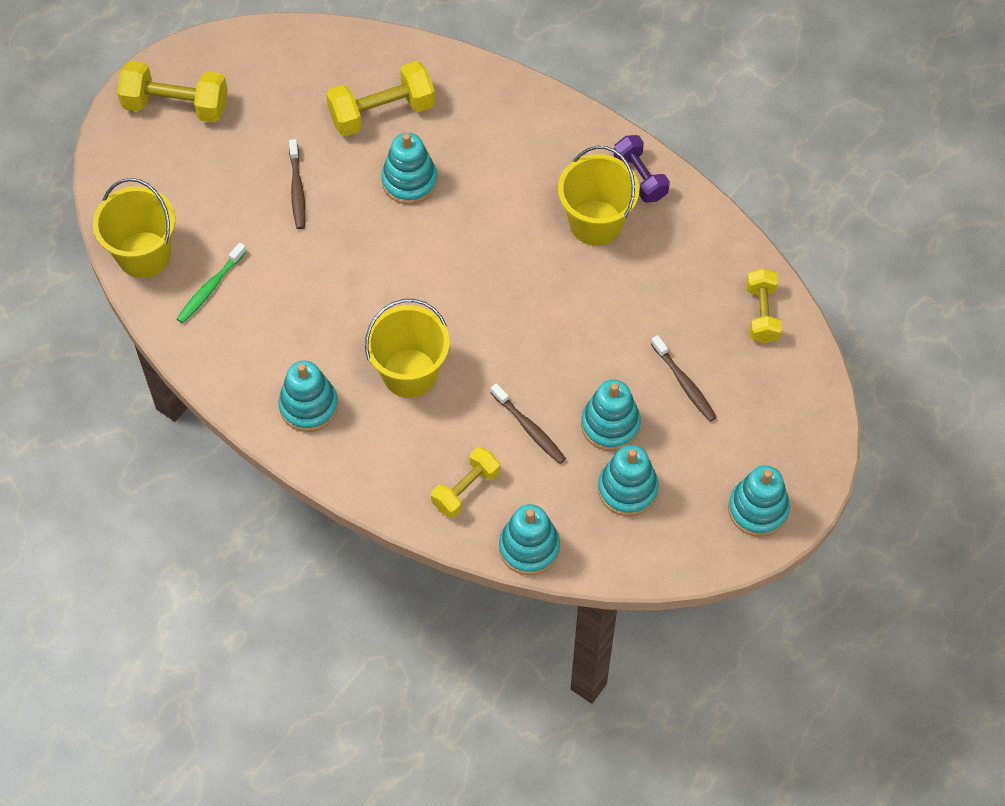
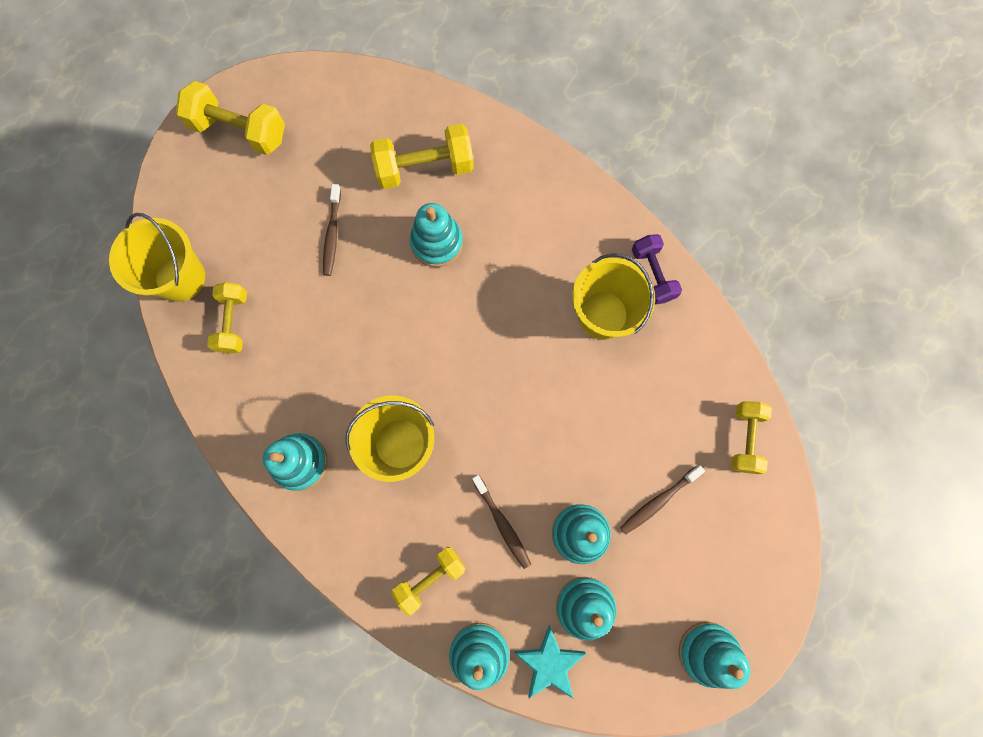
camera: 10 degrees right, 15 degrees up
(210, 288) = (233, 322): green toothbrush -> yellow dumbbell
(602, 544) = (549, 663): none -> turquoise star
(684, 383) = (658, 501): brown toothbrush -> brown toothbrush turned 75 degrees clockwise

